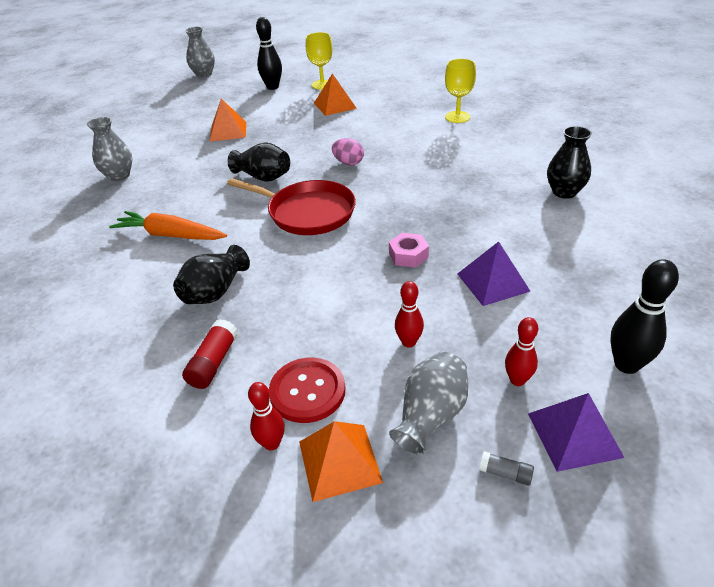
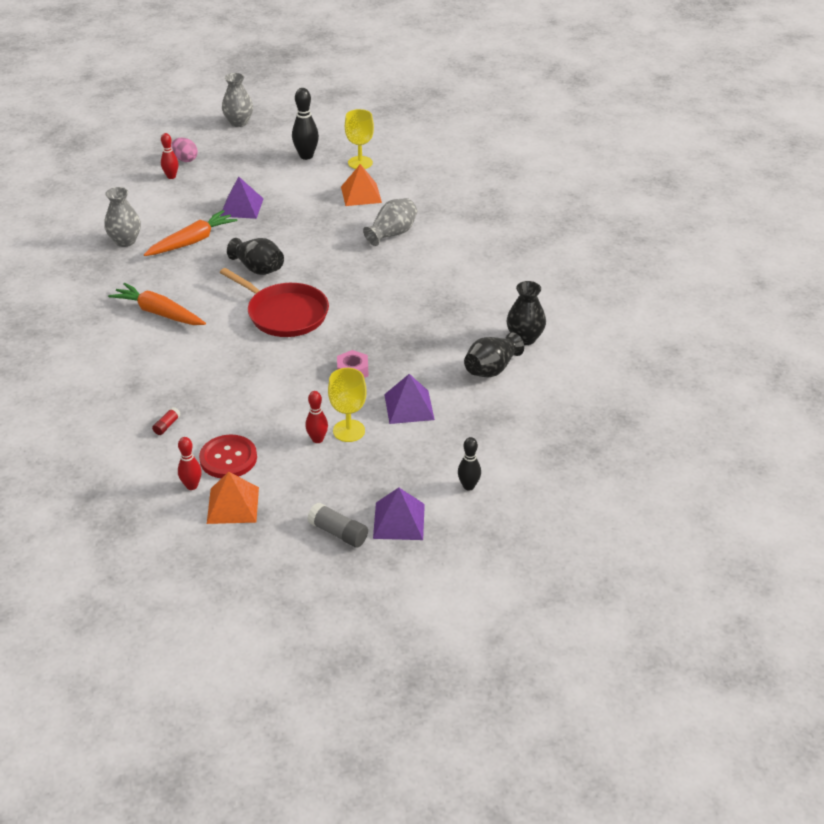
camera: 10 degrees right, 0 degrees up
(188, 165) = (192, 241): none -> orange carrot
(213, 363) = (167, 425): red glue stick -> red glue stick, size x0.58
(215, 292) = (183, 371): black vase -> black vase (491, 369)
(228, 131) = (242, 207): orange pyramid -> purple pyramid
(348, 163) = (344, 268): pink egg -> pink egg (185, 159)
(431, 415) = (308, 490): grey vase -> grey vase (392, 234)
(457, 117) = (478, 234): yellow goblet -> yellow goblet (349, 431)
(505, 473) = (338, 533): grey glue stick -> grey glue stick, size x1.72
(517, 380) = (382, 480): red bowling pin -> red bowling pin (171, 176)
(626, 365) = (468, 486): black bowling pin -> black bowling pin, size x0.64

